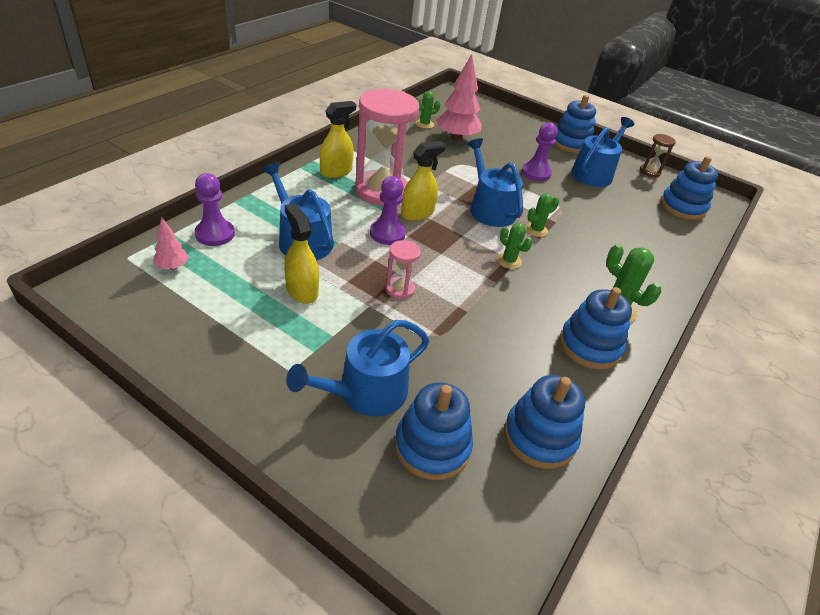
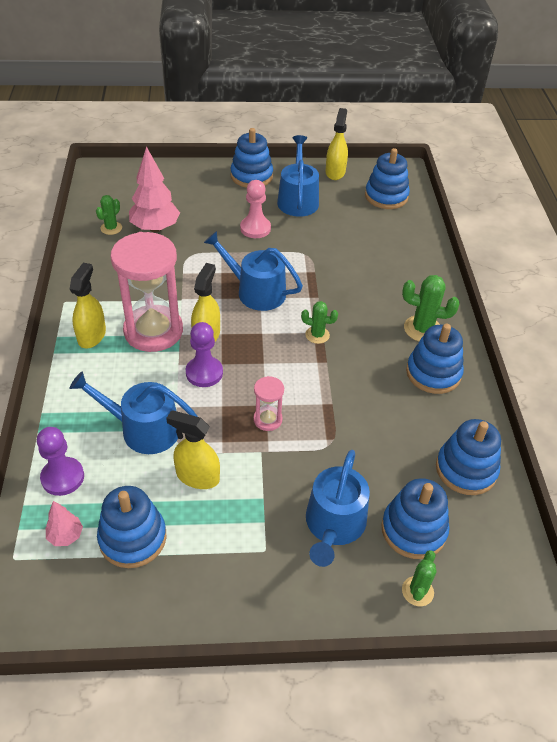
camera: 35 degrees left, 5 degrees up
(210, 296) = (133, 538): none -> blue stacking toy
(536, 173) = (255, 228): purple pawn -> pink pawn
(536, 230) = (308, 290): green cactus -> green cactus (417, 591)
(649, 172) = (335, 172): brown hourglass -> yellow spray bottle

